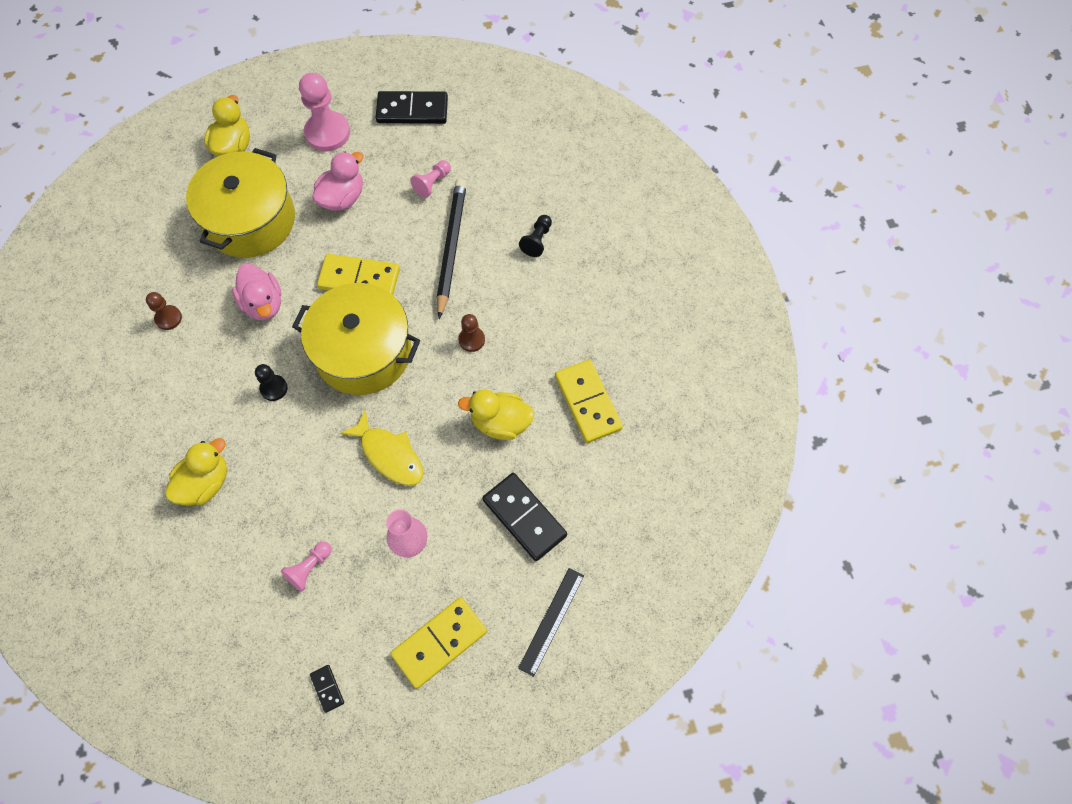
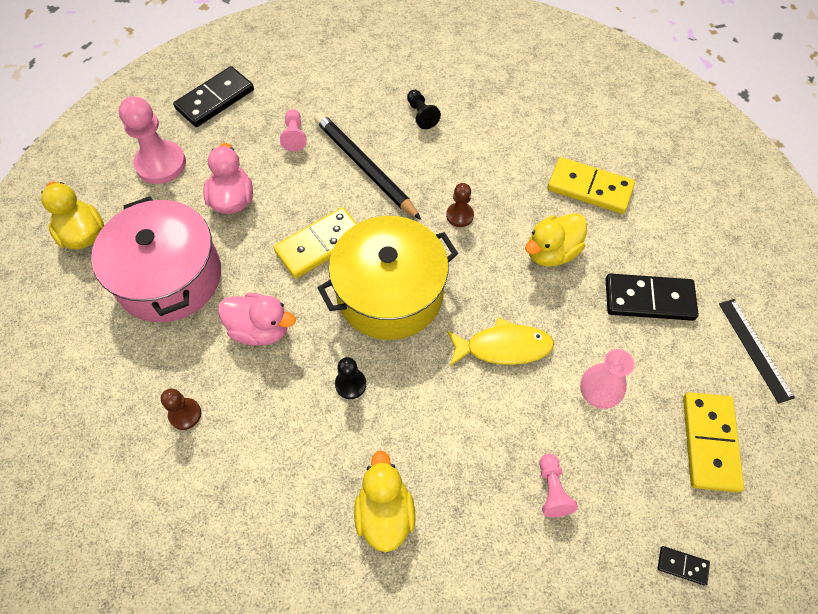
camera: 45 degrees left, 5 degrees down
(250, 220) = (169, 277): yellow pot -> pink pot

